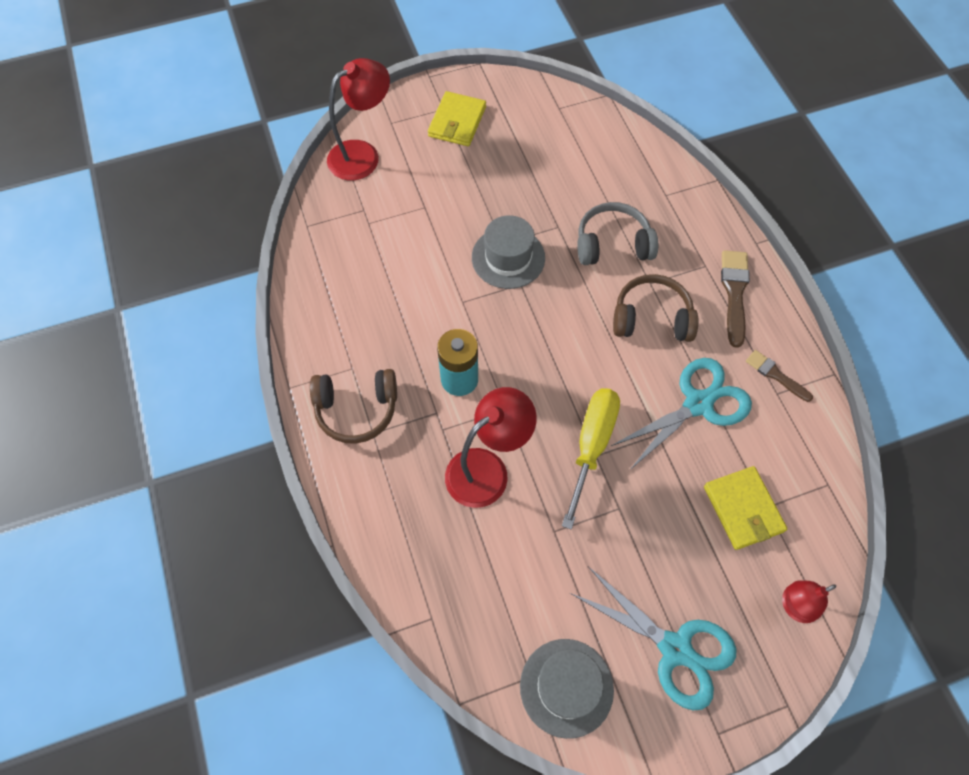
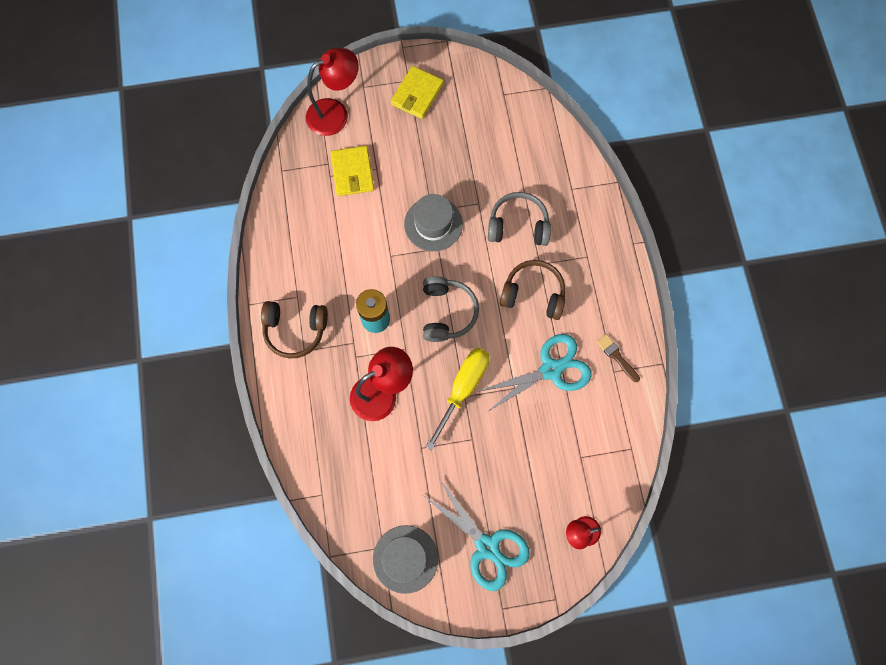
camera: 10 degrees right, 10 degrees up
(549, 357) = (447, 312): none -> grey headphones
(734, 293) = (603, 283): brown brush -> none
(743, 509) = (563, 456): yellow wallet -> yellow wallet (352, 172)

